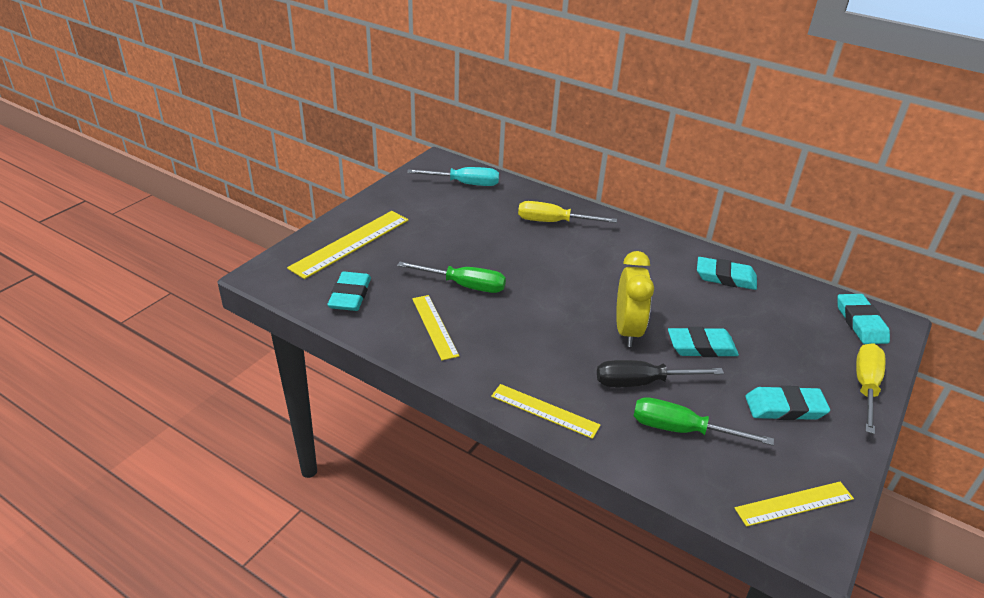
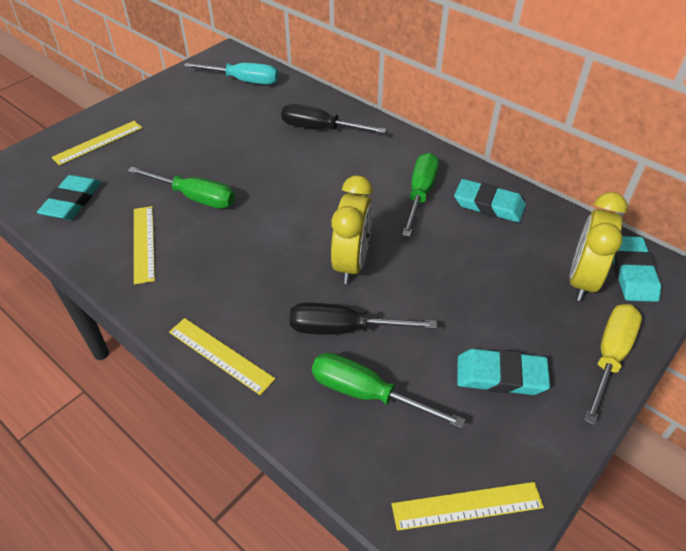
camera: 10 degrees right, 10 degrees up
(350, 243) = (98, 142): yellow ruler -> yellow ruler, size x0.62
(553, 222) = (320, 129): yellow screwdriver -> black screwdriver
(664, 272) = (420, 194): none -> green screwdriver
(701, 347) = (429, 289): turquoise eraser -> none
(823, 331) = (582, 280): none -> yellow clock

